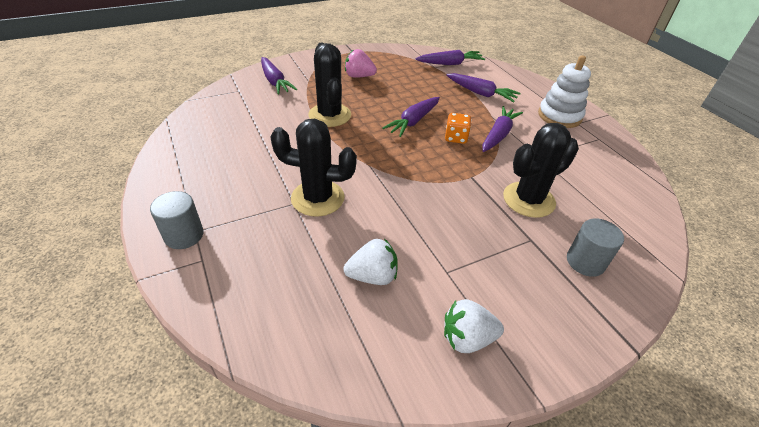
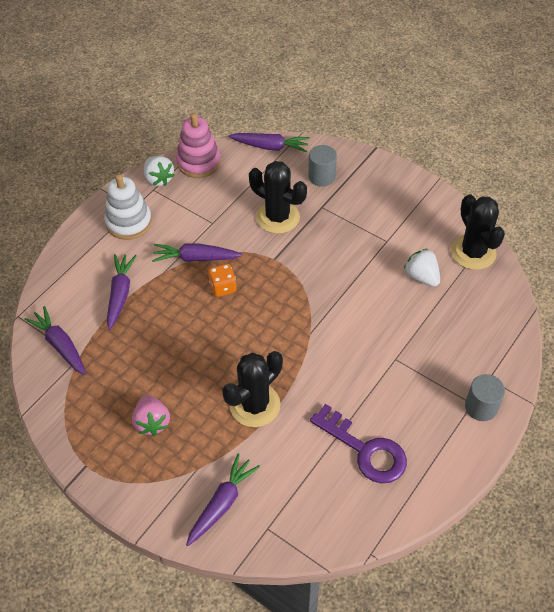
camera: 115 degrees left, 10 degrees up
(235, 148) = (365, 450): none -> purple key
(317, 198) = (378, 346): black cactus -> black cactus (473, 252)
(413, 121) = (217, 329): purple carrot -> purple carrot (270, 147)
(467, 338) = (427, 216): white strawberry -> white strawberry (158, 179)
(634, 176) = (199, 162): none -> pink stacking toy

